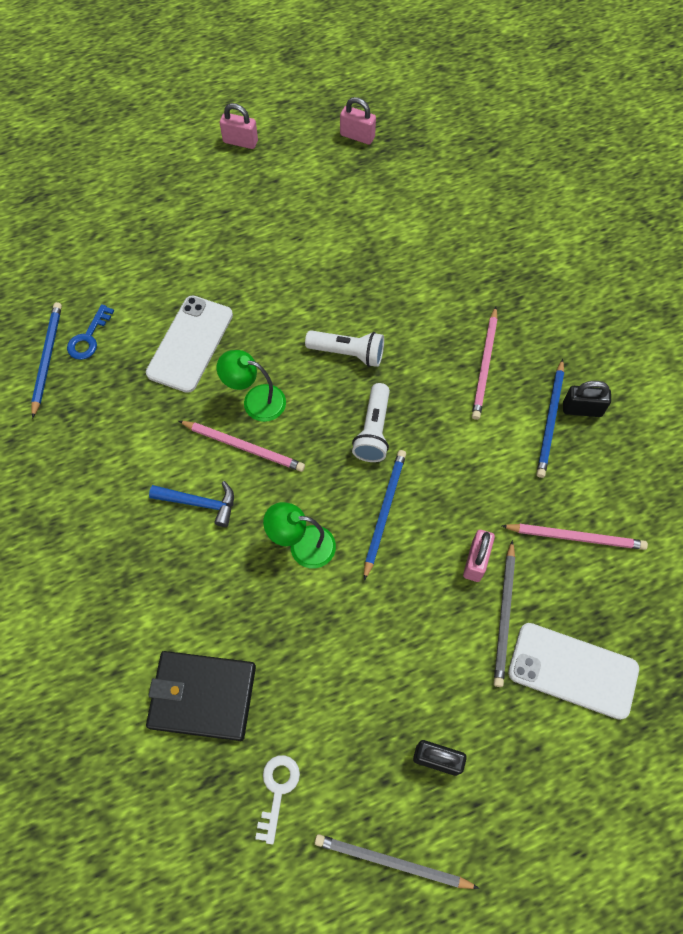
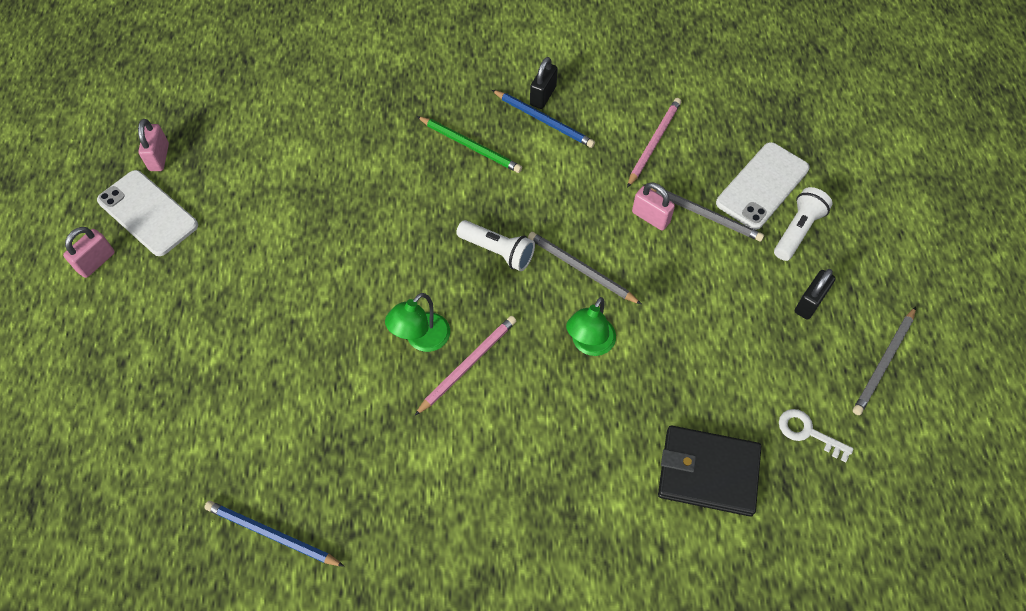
camera: 70 degrees left, 5 degrees down
(88, 337) = (267, 483): blue key -> none
(190, 344) = (327, 381): white phone -> white phone (148, 213)
(200, 503) = (513, 421): blue hammer -> none
(202, 696) = (708, 472): black wallet -> black wallet turned 75 degrees clockwise
(348, 353) = (407, 245): white flashlight -> white flashlight (797, 231)
(357, 136) = (159, 157): pink padlock -> pink padlock turned 45 degrees counterclockwise
(384, 512) = (581, 269): blue pencil -> grey pencil
(485, 365) = (470, 146): pink pencil -> green pencil

